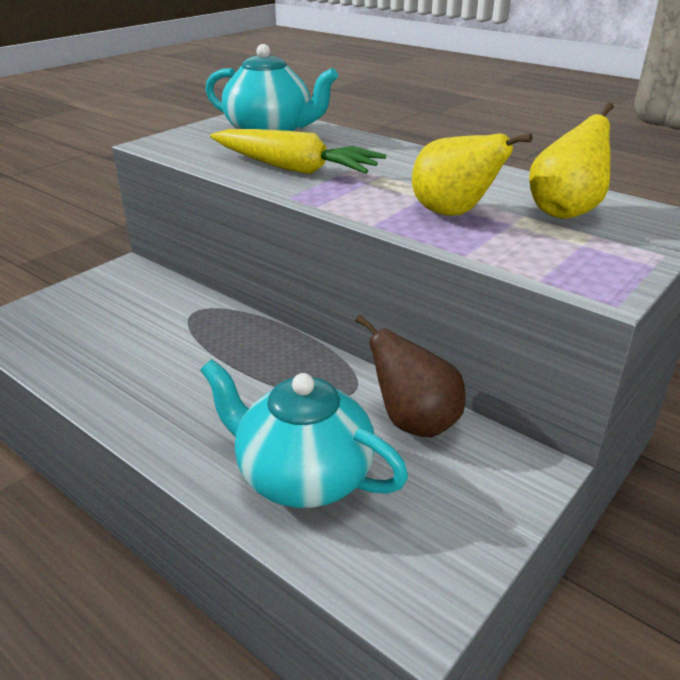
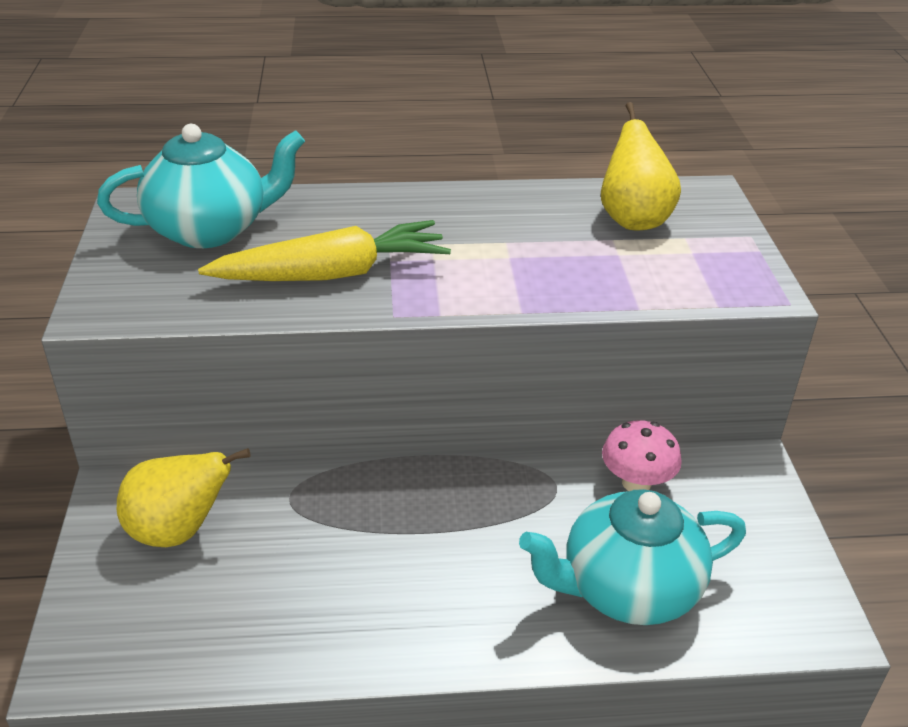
camera: 45 degrees left, 5 degrees up
(414, 422) = (636, 483): brown pear -> pink mushroom
(453, 214) = (562, 264): yellow pear -> yellow pear (179, 531)

